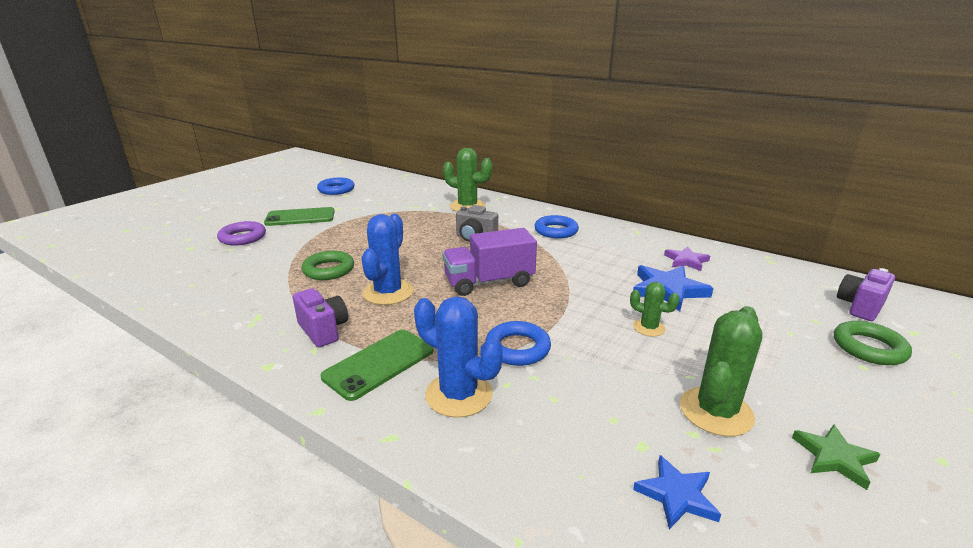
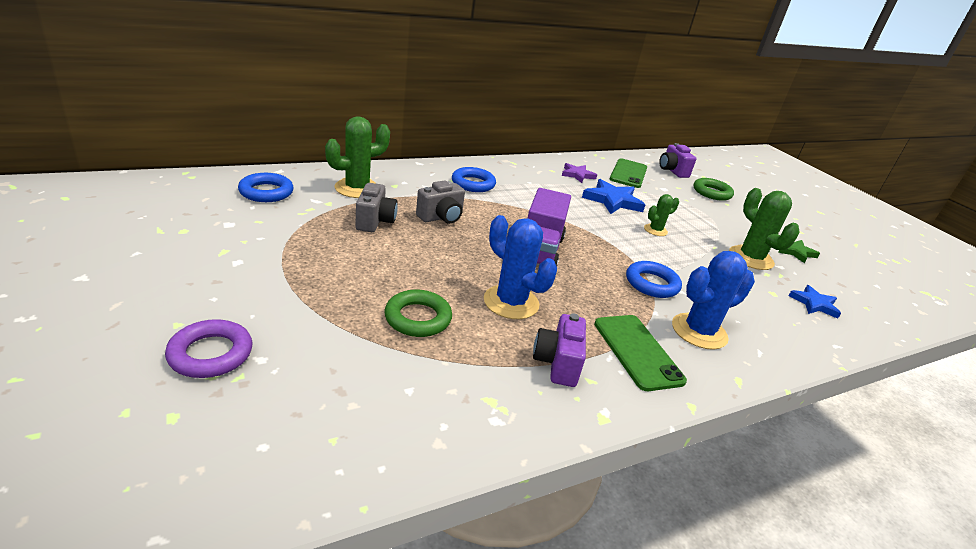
camera: 65 degrees left, 5 degrees up
(300, 217) = (209, 286): green phone -> green phone (628, 173)
(323, 330) = (557, 363): purple camera -> purple camera turned 75 degrees counterclockwise
(336, 189) = (145, 229): blue ring -> blue ring (266, 192)
(431, 224) = (375, 221): none -> grey camera

